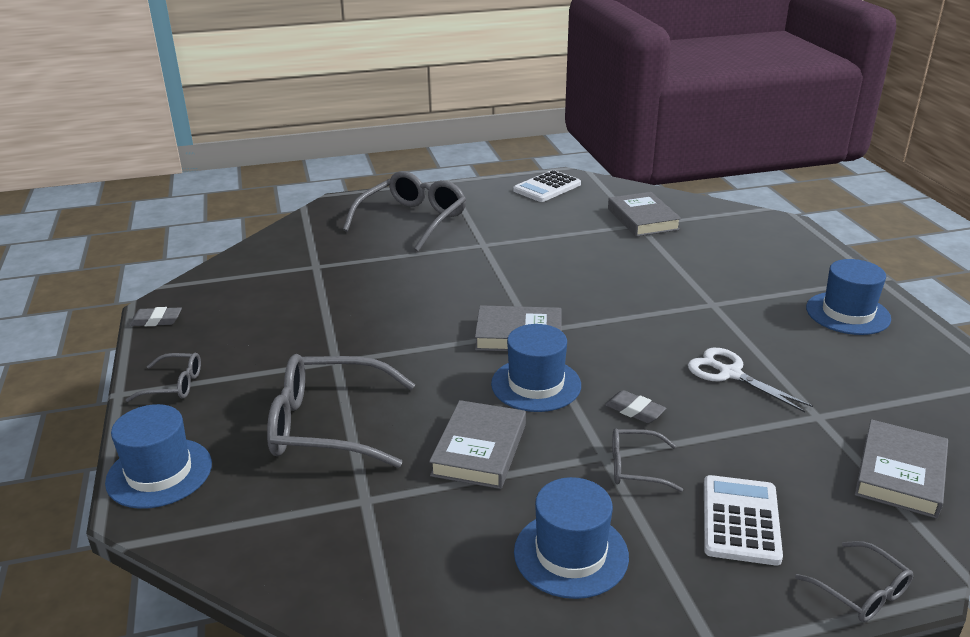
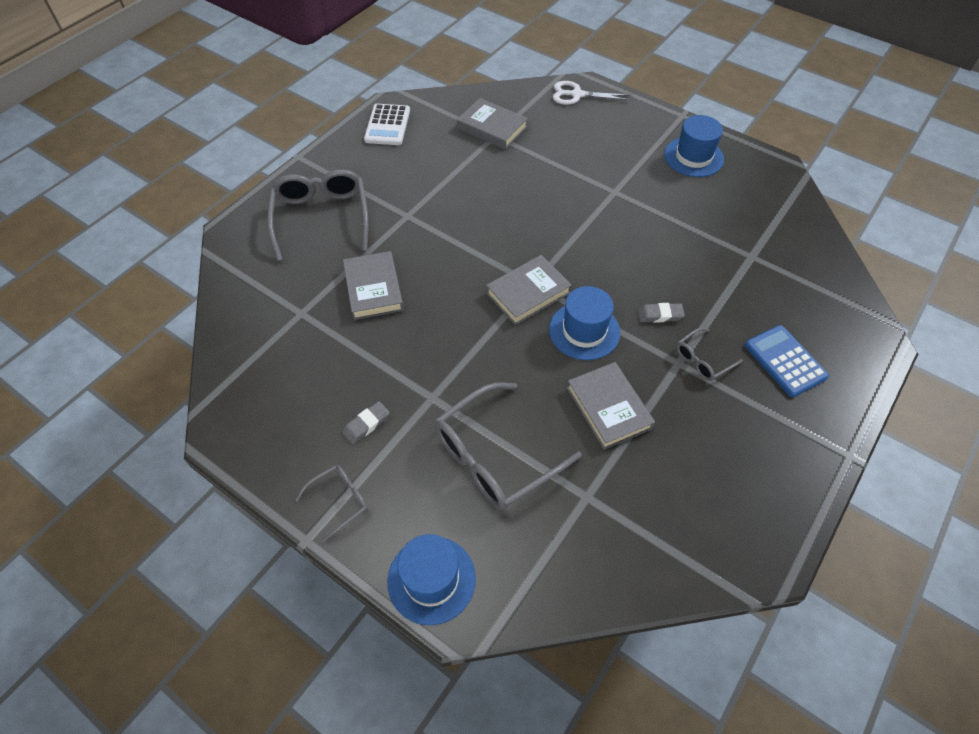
camera: 40 degrees left, 25 degrees up
(156, 321) = (238, 452): grey eraser -> grey eraser (366, 424)
(571, 554) = (733, 447): blue hat -> none
(730, 374) = (680, 249): white scissors -> white scissors (576, 95)
(740, 520) = (785, 361): white calculator -> blue calculator
(861, 592) = (872, 369): grey glasses -> none
(900, 474) = (822, 275): grey book -> grey book (373, 289)

